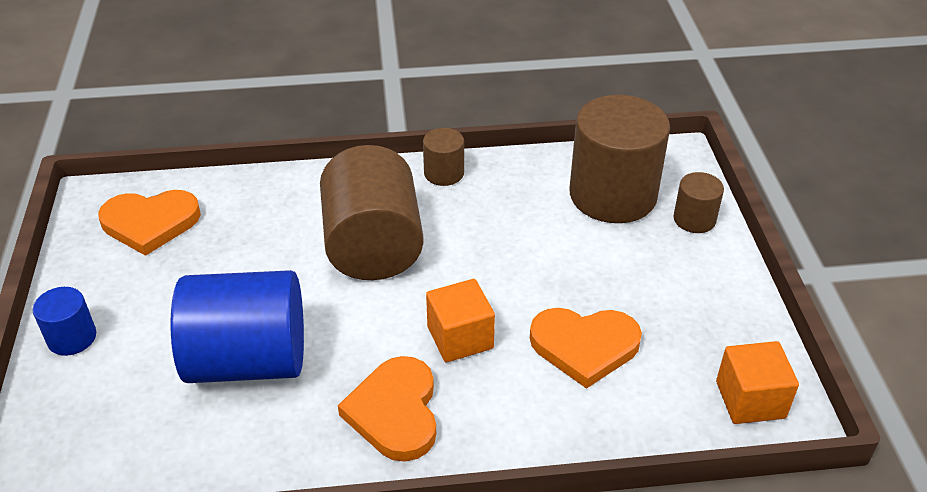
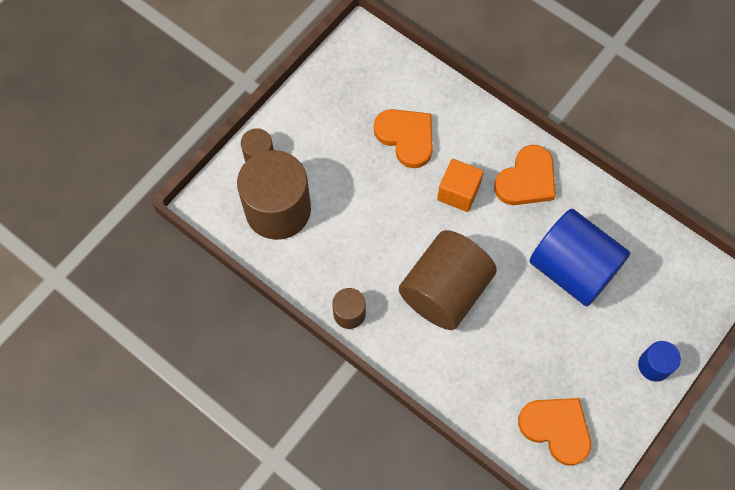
camera: 135 degrees left, 25 degrees up
(750, 400) = (368, 54): orange cube -> none

